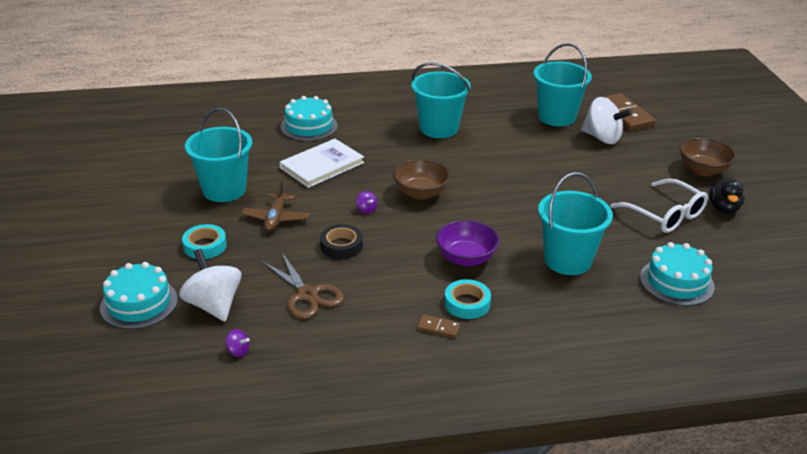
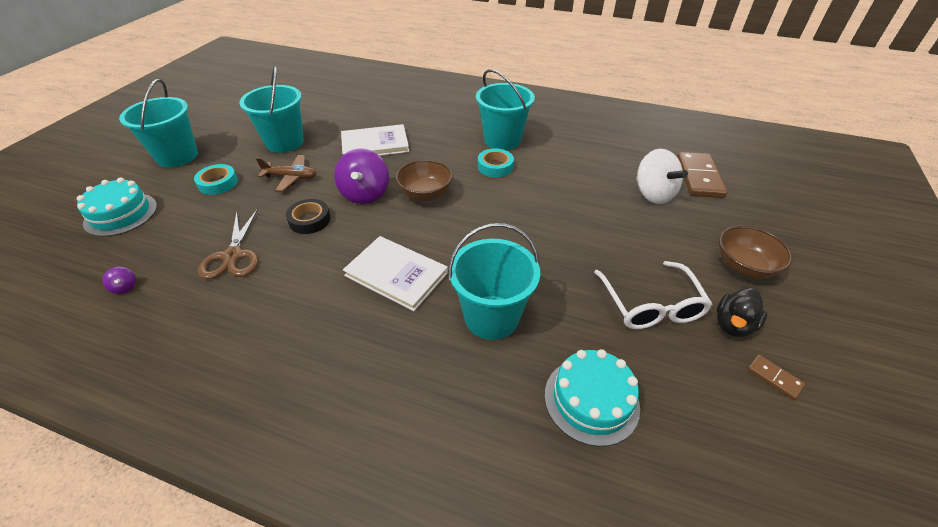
camera: 30 degrees right, 10 degrees up
(214, 305) = (162, 236): white spinning top -> none
(276, 218) = (291, 177): brown plane -> brown plane turned 120 degrees counterclockwise
(309, 126) = (401, 110): turquoise cake -> none
(366, 210) = (365, 194): purple spinning top -> purple spinning top, size x2.41
(438, 328) = (293, 340): brown domino -> brown domino (774, 378)
(466, 258) = (396, 274): purple bowl -> white book
(467, 303) = (346, 324): turquoise tape -> turquoise tape (495, 166)
(556, 117) = (624, 160): turquoise bucket -> turquoise bucket (177, 156)

